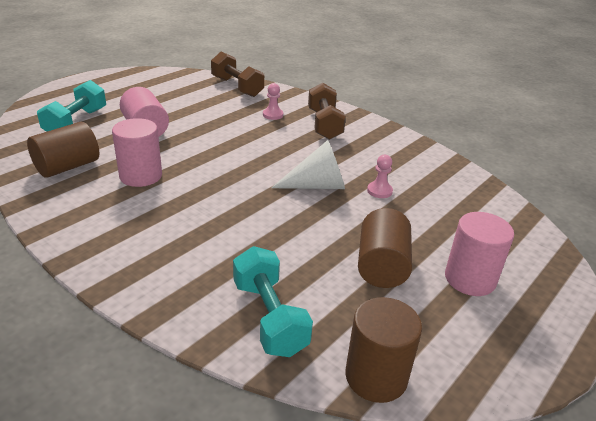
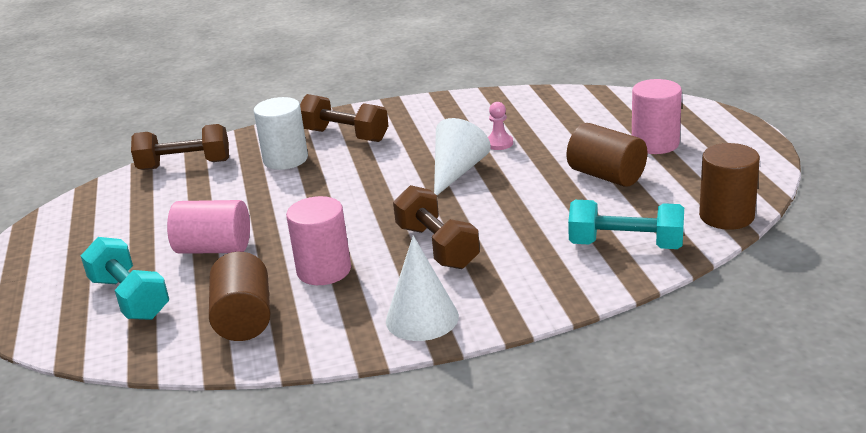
camera: 50 degrees left, 5 degrees down
(96, 238) = (422, 318): none -> white cone
(200, 213) = (437, 247): none -> brown dumbbell
(273, 115) = (285, 159): pink pawn -> white cylinder

